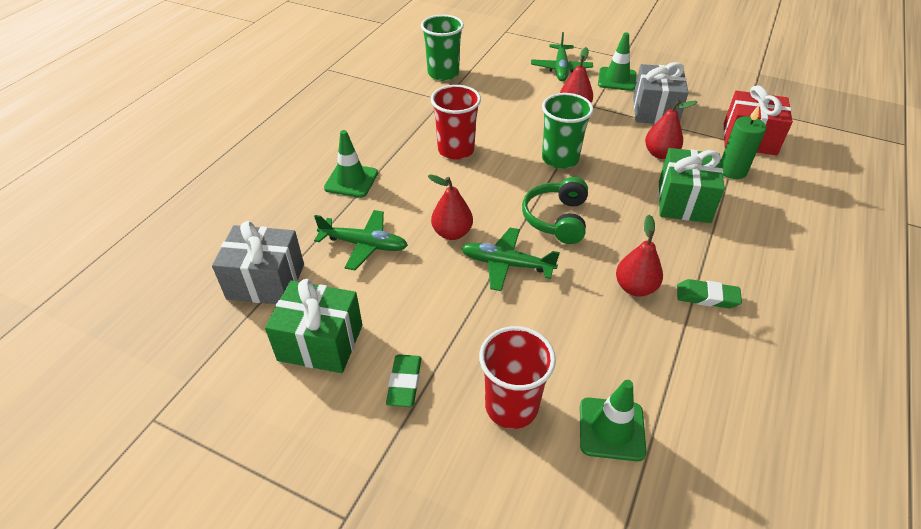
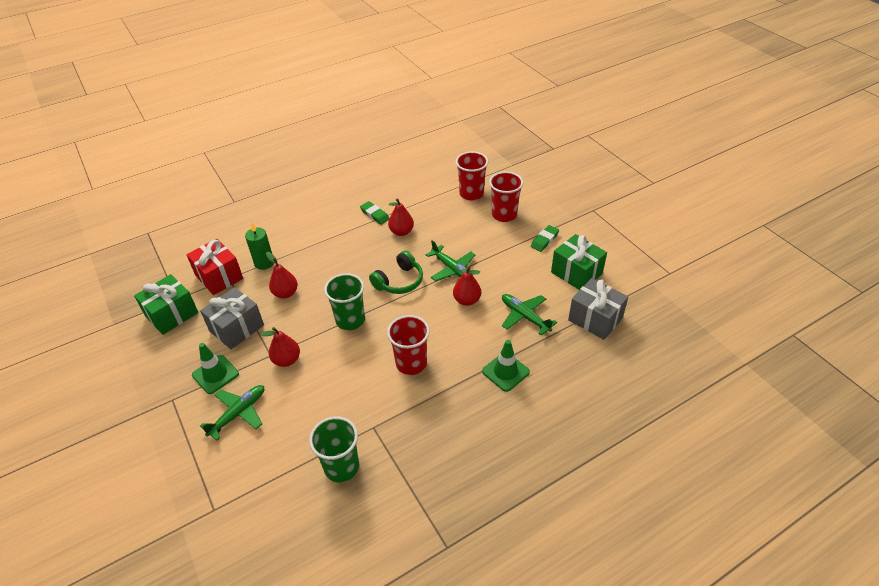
camera: 145 degrees left, 0 degrees up
(611, 429) = (471, 194): green traffic cone -> red cup
(683, 201) = (318, 259): green gift -> green gift (172, 314)

